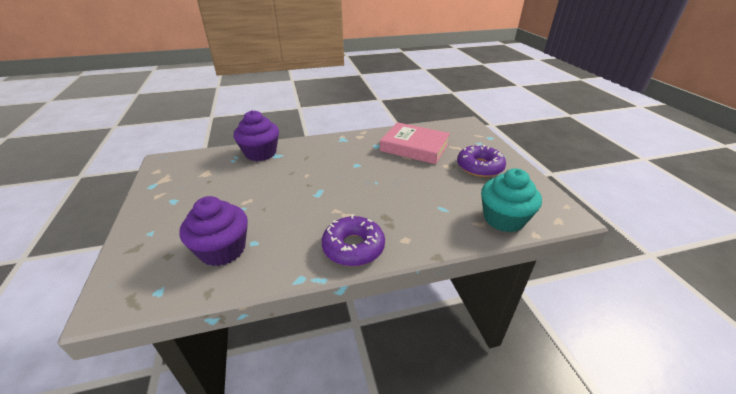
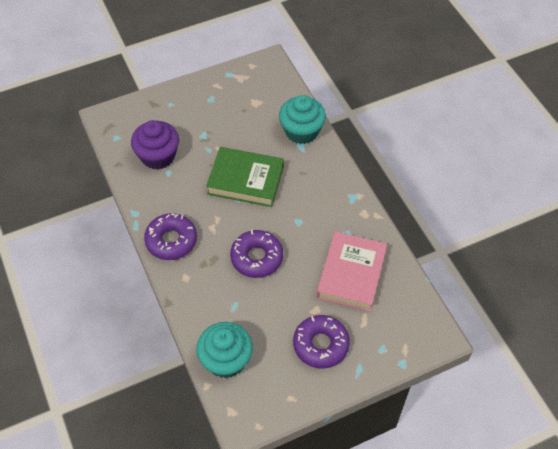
camera: 80 degrees right, 20 degrees up
(260, 153) = (301, 131): purple cupcake -> turquoise cupcake
(297, 188) = (245, 180): none -> green book
(390, 190) = (257, 258): none -> purple donut

